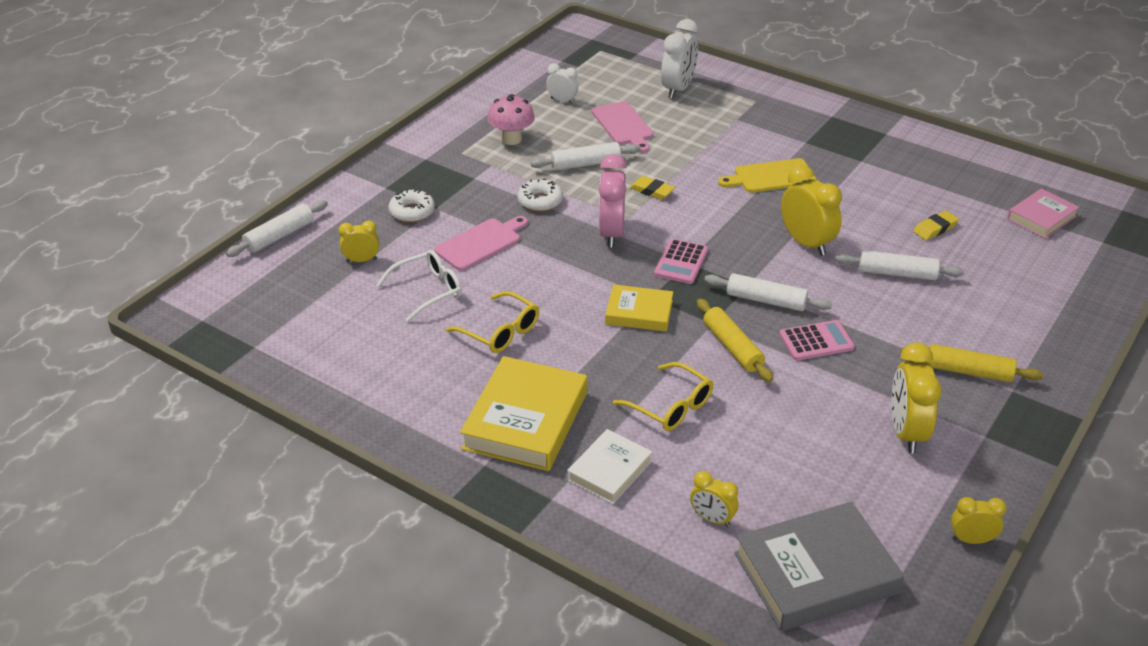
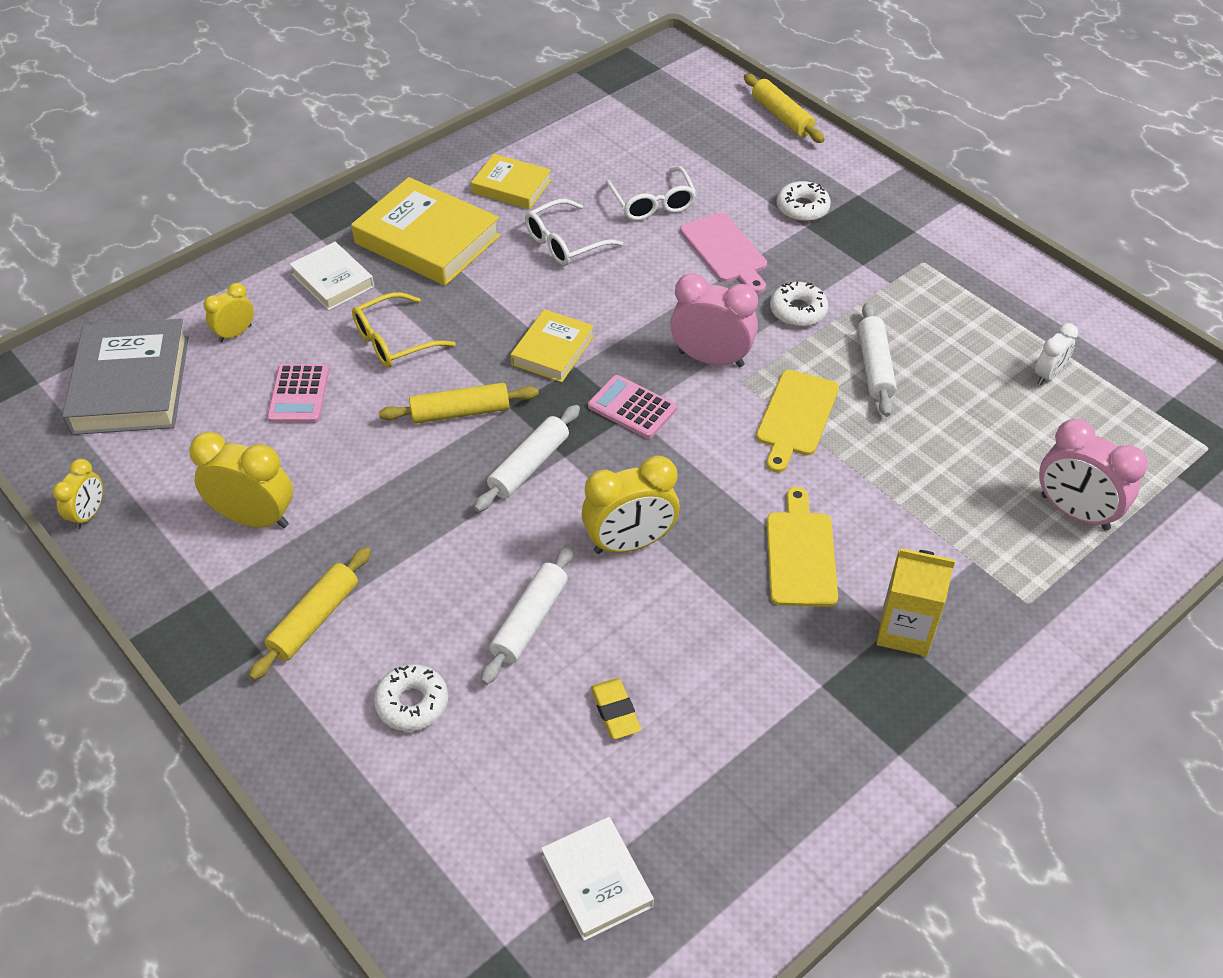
camera: 105 degrees right, 10 degrees up
(279, 236) = (782, 116): white rolling pin -> yellow rolling pin
(361, 260) = (721, 165): yellow clock -> none
(427, 382) = (511, 186): none -> yellow book
(500, 332) = (565, 243): yellow glasses -> white glasses
(511, 139) = (949, 309): pink mushroom -> none
(623, 125) = (970, 425): pink cutting board -> none
(651, 191) = (796, 417): yellow eraser -> yellow cutting board
(678, 89) = (1074, 512): white clock -> pink clock
(803, 137) = (905, 630): none -> yellow carton
(816, 341) = (436, 489): pink calculator -> pink calculator (299, 394)
(994, 309) = (412, 703): none -> white donut
(1041, 217) = (597, 881): pink book -> white book

